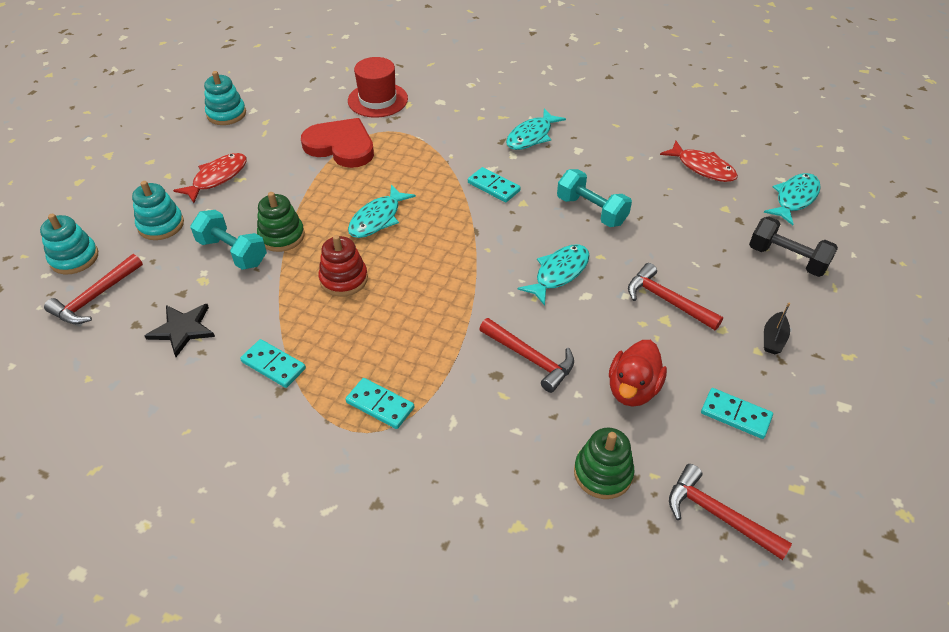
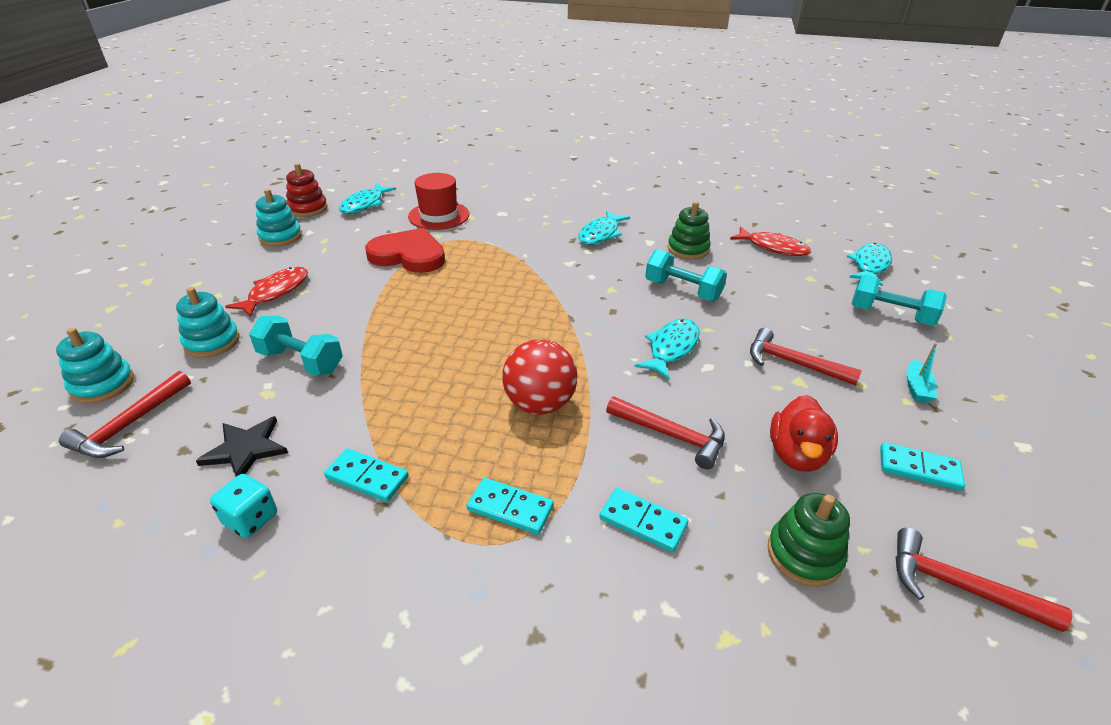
camera: 10 degrees left, 10 degrees down
(183, 388) = (251, 519): none -> turquoise dice
(281, 236) = (357, 340): green stacking toy -> green stacking toy (688, 249)
(344, 279) = (436, 376): red stacking toy -> red stacking toy (308, 208)
(378, 218) = (462, 315): turquoise fish -> turquoise fish (365, 204)
(426, 316) = (539, 404): none -> red ball
(493, 187) = (577, 278): turquoise domino -> turquoise domino (643, 521)
(773, 339) = (916, 388): black boat -> turquoise boat
(787, 259) = (890, 315): black dumbbell -> turquoise dumbbell

